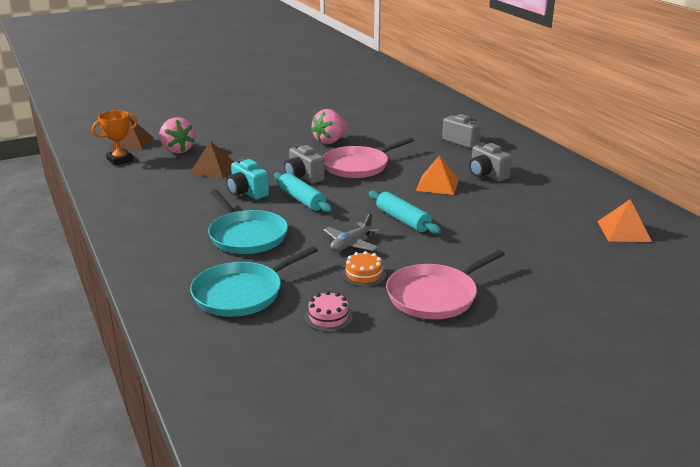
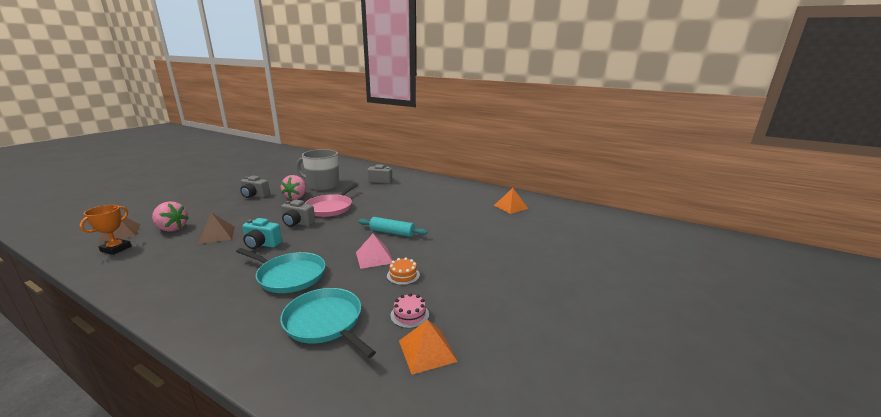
camera: 35 degrees left, 5 degrees down
(242, 293) = (325, 322): turquoise pan -> turquoise pan turned 120 degrees clockwise
(302, 200) = (310, 238): turquoise rolling pin -> none
(351, 244) = (374, 257): grey plane -> pink pyramid
(376, 131) = (322, 185): none -> grey mug
(435, 296) = (461, 273): pink pan -> none
(437, 184) = (391, 207): orange pyramid -> orange pyramid (427, 350)
(487, 175) = (413, 195): grey camera -> grey camera (254, 196)

